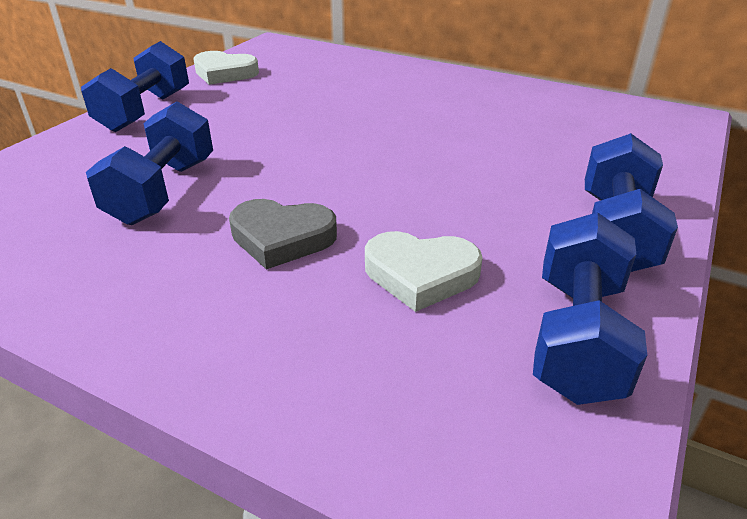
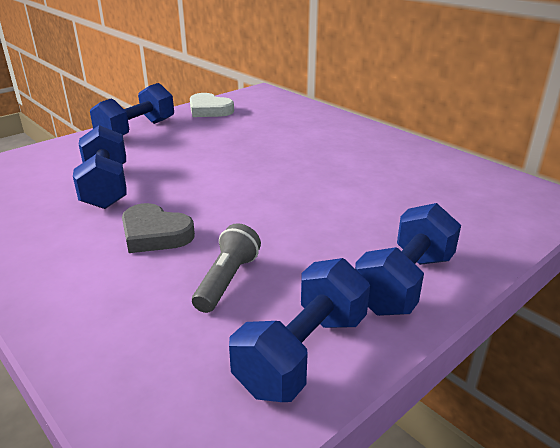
camera: 20 degrees right, 5 degrees down
(163, 191) = (106, 187): blue dumbbell -> blue dumbbell turned 45 degrees counterclockwise
(421, 274) = (227, 280): white heart -> grey flashlight

